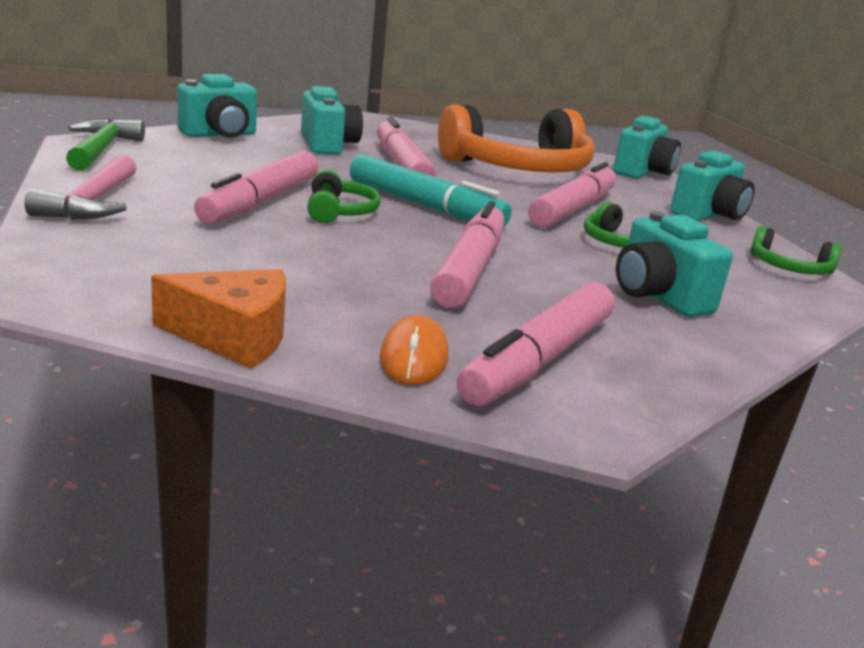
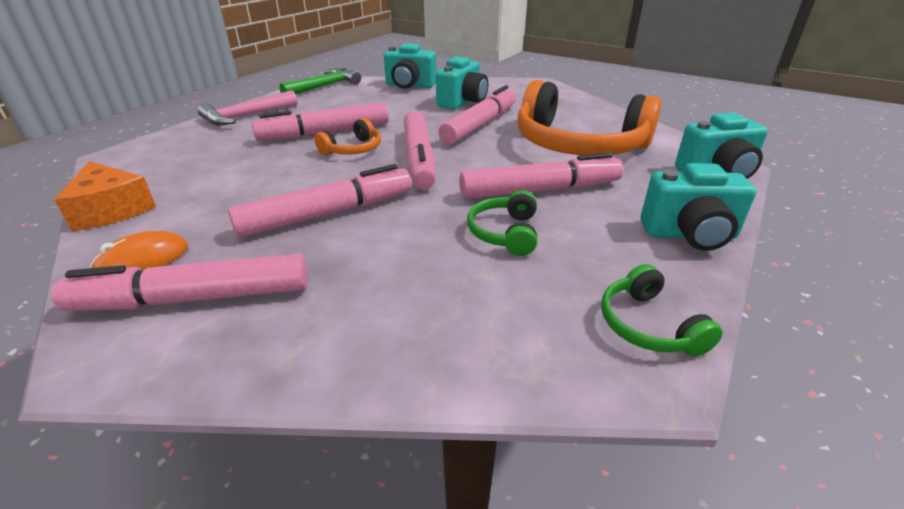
camera: 50 degrees right, 10 degrees up
(340, 211) = (353, 149): green headphones -> orange headphones
(424, 206) = (419, 158): turquoise marker -> pink marker
(658, 297) = (413, 292): turquoise camera -> none

